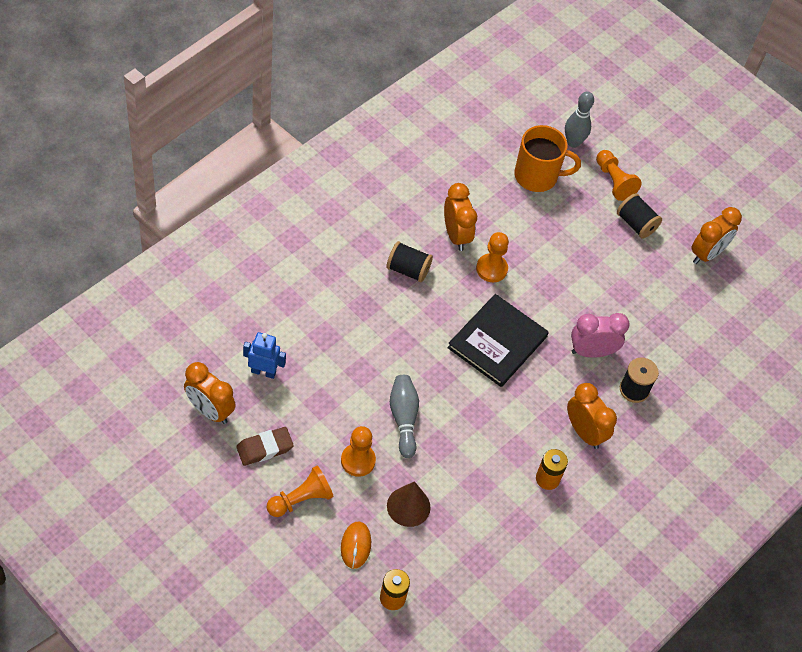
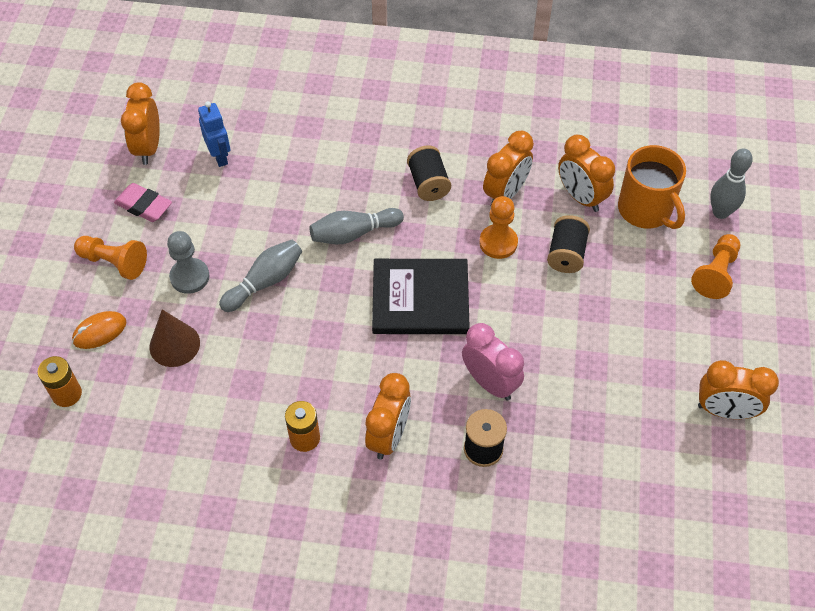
camera: 60 degrees right, 0 degrees up
(264, 448) = (144, 205): brown eraser -> pink eraser
(358, 460) = (189, 277): orange pawn -> grey pawn
(410, 341) = (353, 233): none -> grey bowling pin
(496, 200) = (581, 197): none -> orange clock
(636, 224) = (686, 324): black spool -> black spool (566, 254)

